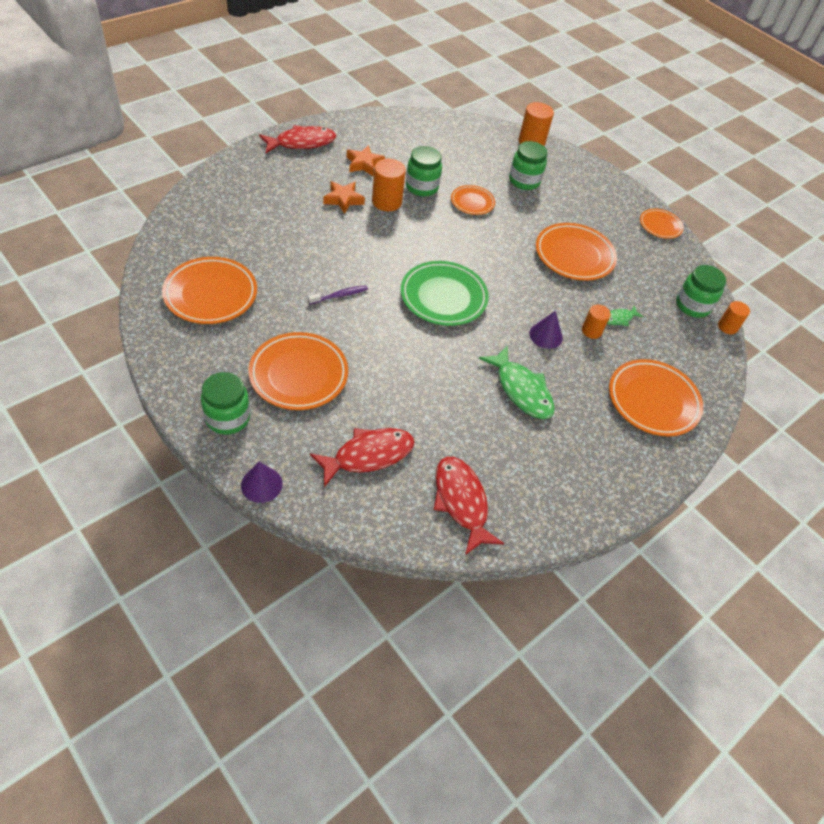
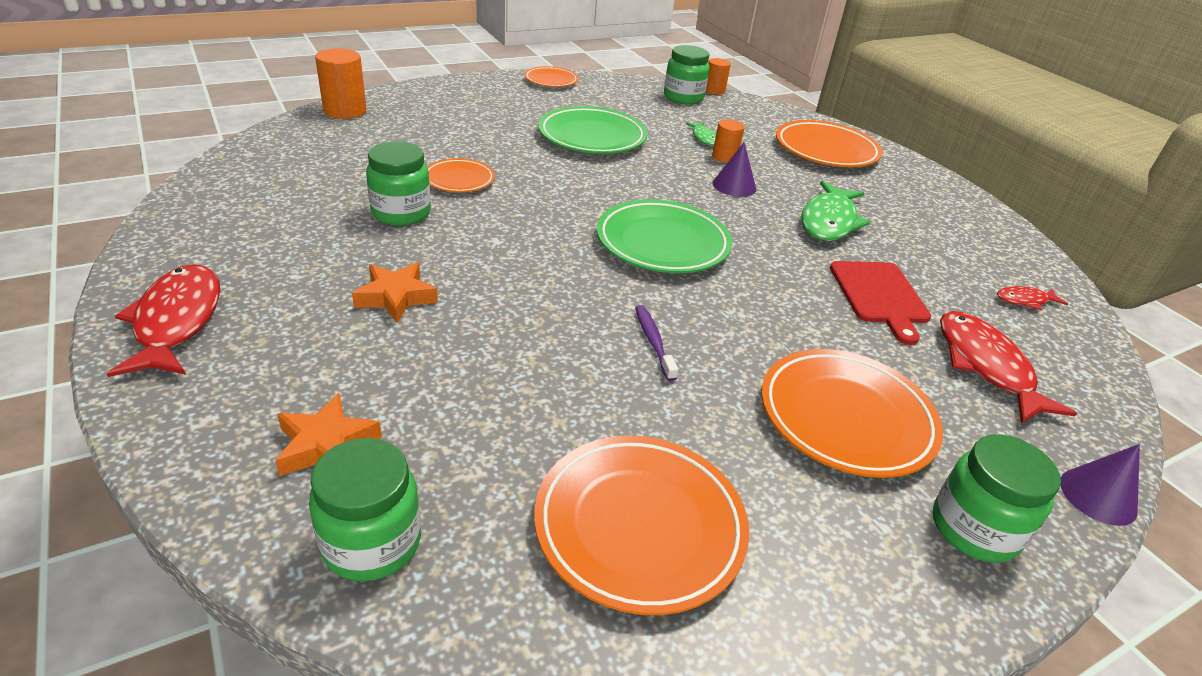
camera: 75 degrees left, 15 degrees down
(364, 164) = (303, 257): orange star -> orange star (326, 445)
(386, 202) = (423, 252): orange cylinder -> none
(429, 408) = (880, 296): none -> red cutting board
(461, 502) = (1025, 300): red fish -> red fish, size x0.50
(521, 390) = (829, 221): green fish -> green fish turned 135 degrees clockwise
(524, 181) = (429, 134): green jar -> green jar (372, 543)
(574, 255) = (592, 137): orange plate -> green plate

